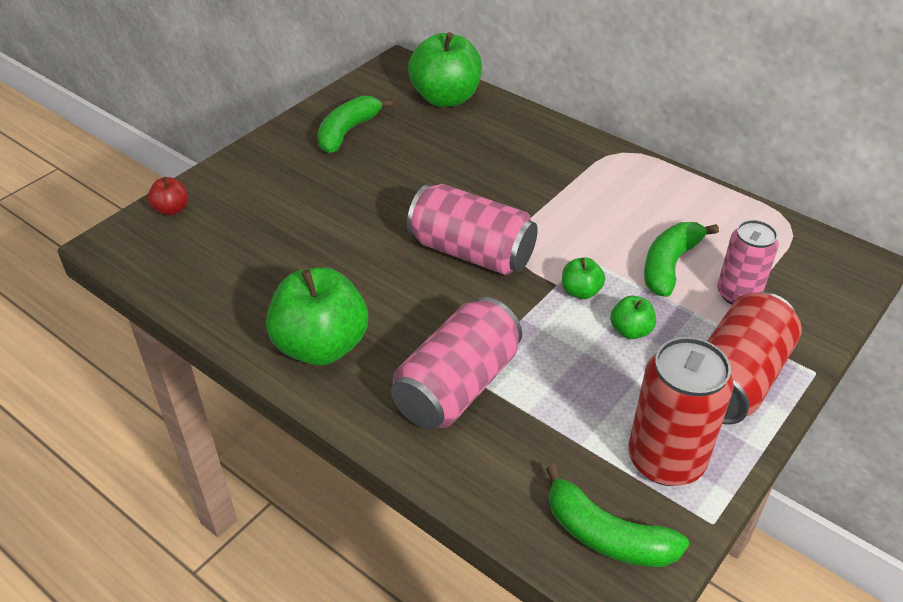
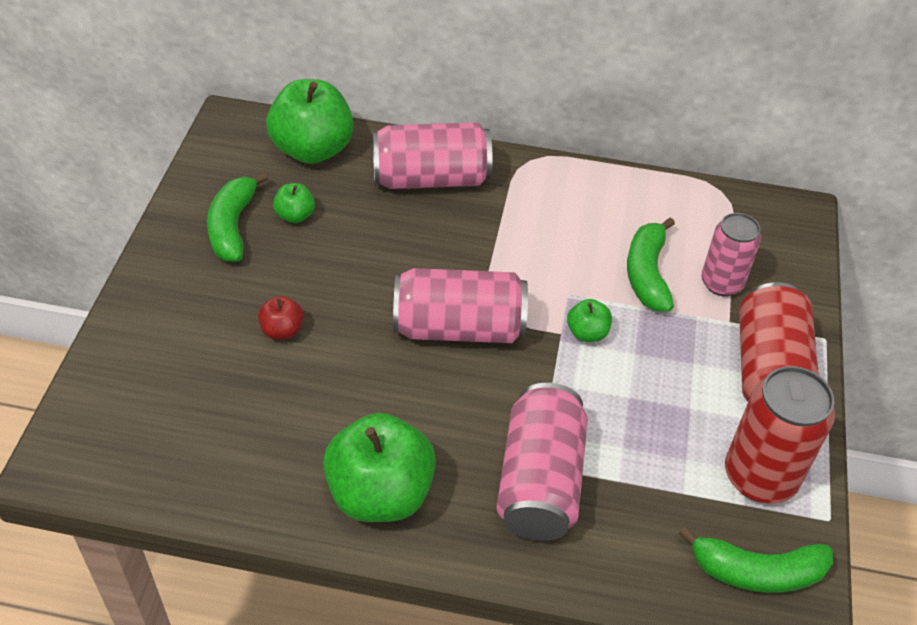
camera: 30 degrees left, 5 degrees up
(171, 209) = (97, 396): red apple -> red apple (282, 330)
(526, 142) = (431, 178): none -> pink can
(630, 331) = (655, 358): green apple -> green apple (295, 216)

